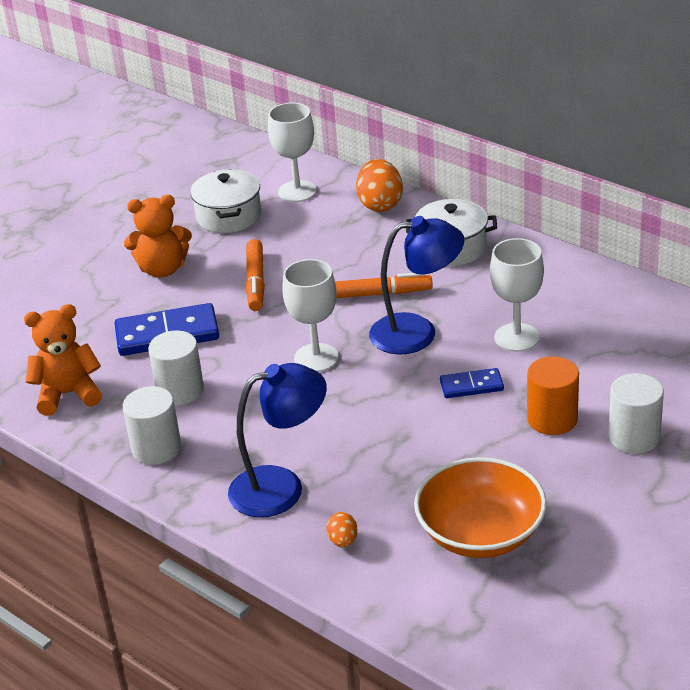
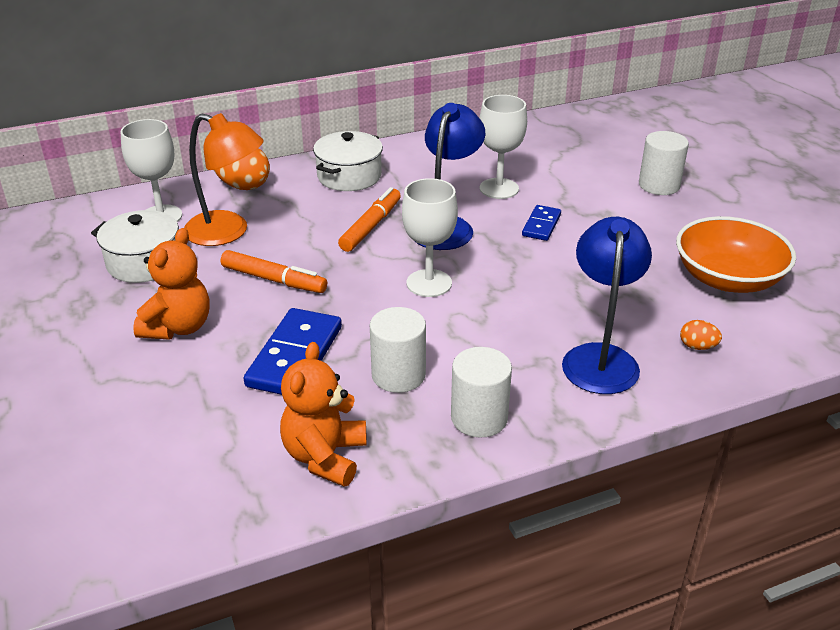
camera: 65 degrees left, 0 degrees up
(303, 231) = (228, 232): none -> orange lamp
(552, 419) = (612, 207): orange cylinder -> none

